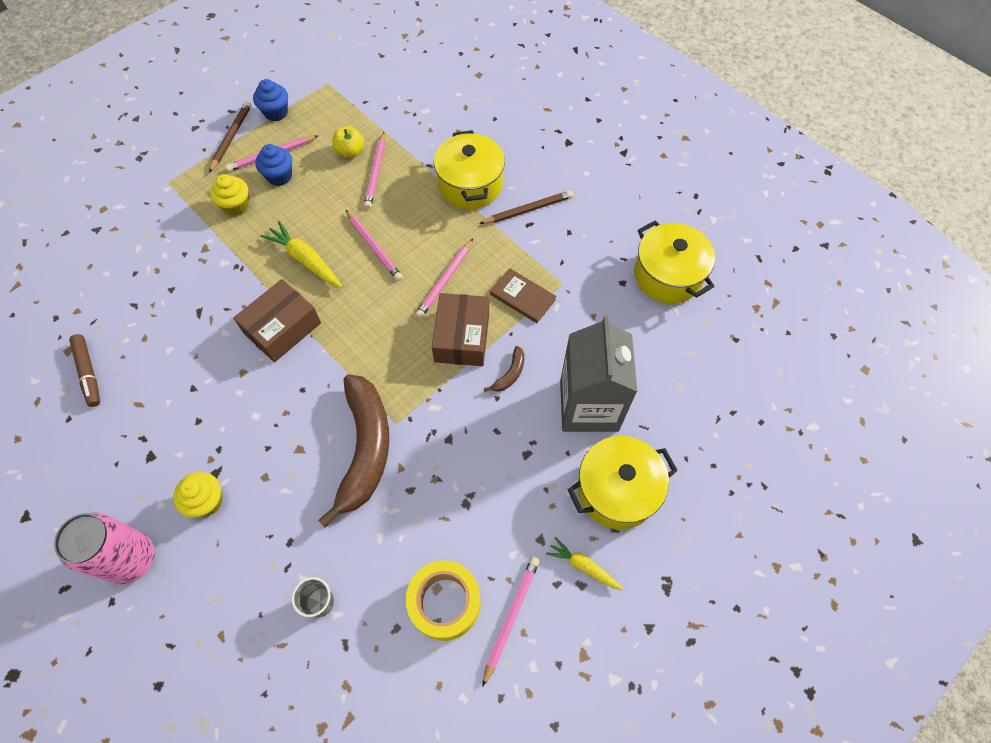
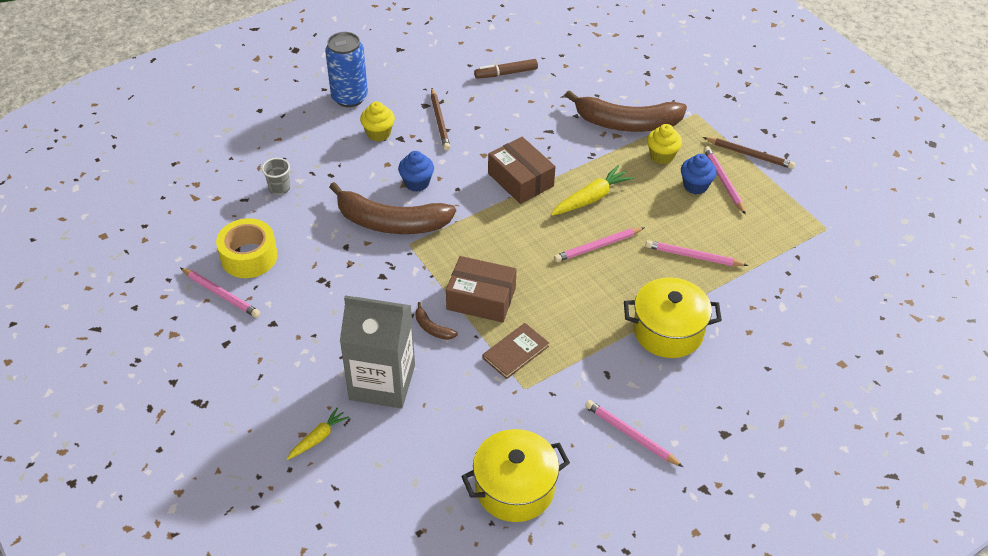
camera: 100 degrees right, 15 degrees down
(132, 559) = (349, 97): pink can -> blue can
(184, 240) = (627, 123): none -> brown banana
(276, 113) = (782, 187): blue cupcake -> blue cupcake (417, 183)
(350, 152) = (723, 239): yellow apple -> none
(445, 280) = (548, 294): pink pencil -> pink pencil (631, 435)
(528, 210) = (627, 376): brown pencil -> brown pencil (440, 121)
(583, 566) = (239, 348): yellow carrot -> yellow carrot (318, 438)
(616, 490) = (294, 385): yellow pot -> none

